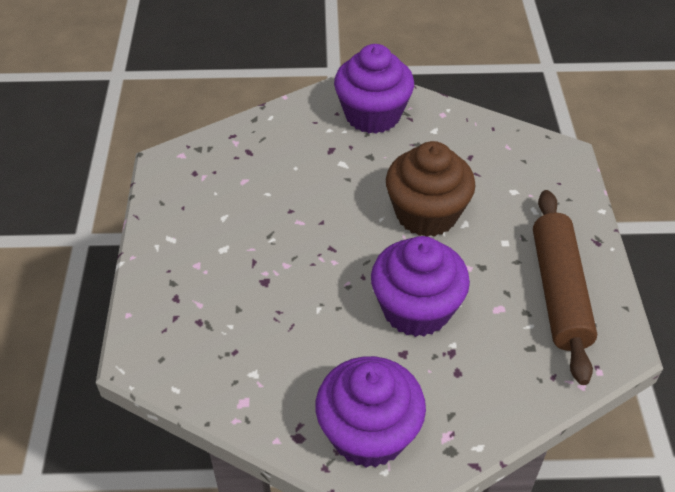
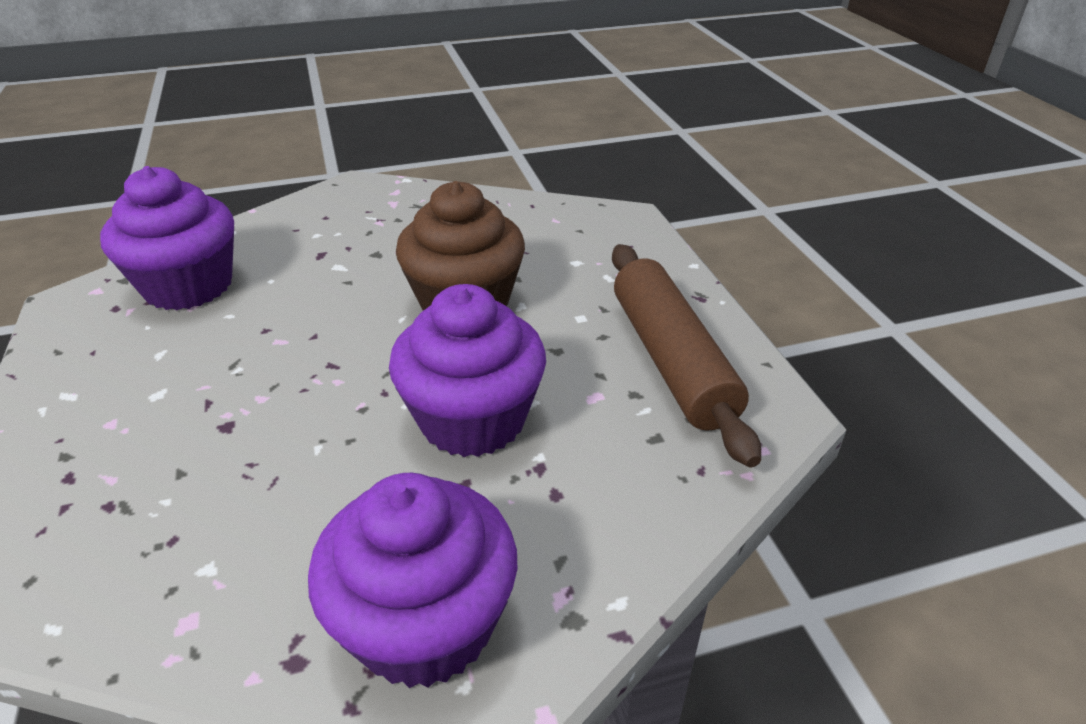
camera: 15 degrees left, 10 degrees down
(372, 115) = (374, 212): purple cupcake -> purple cupcake (188, 286)

